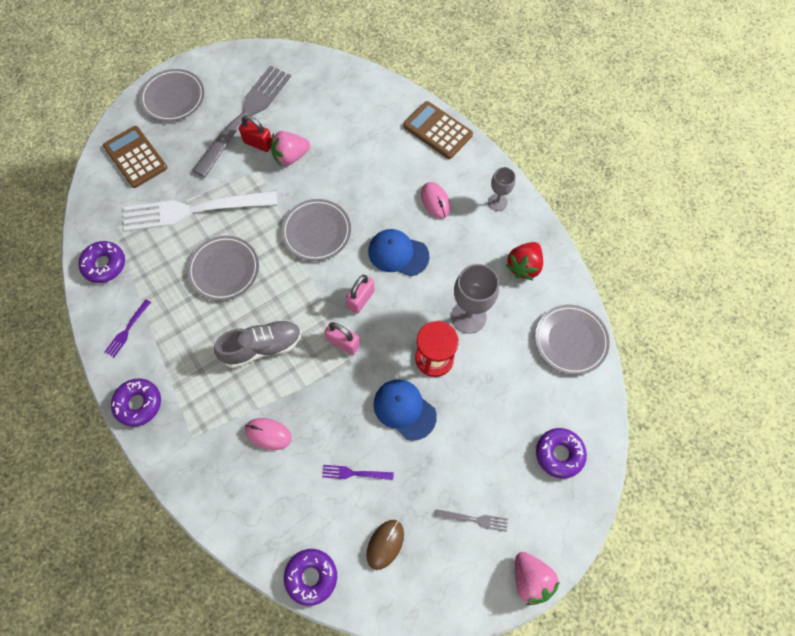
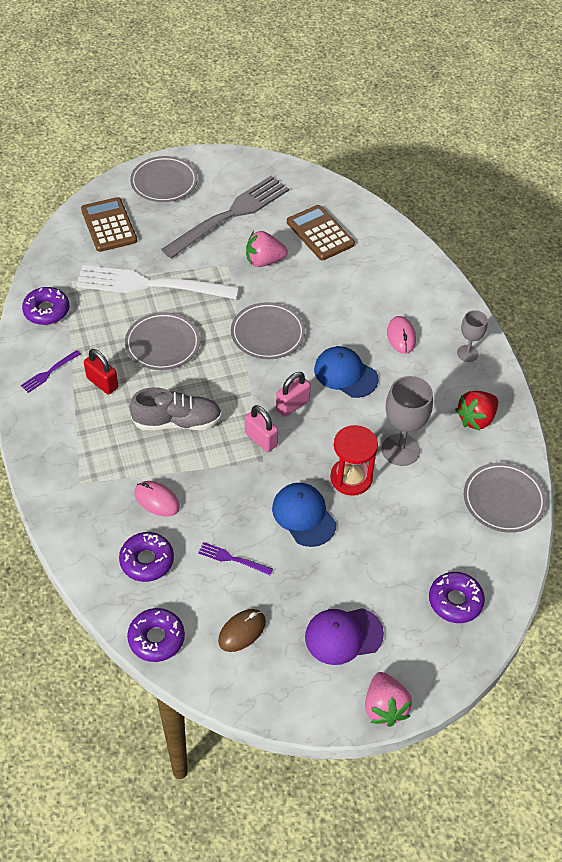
camera: 15 degrees right, 15 degrees down
(138, 404) = (38, 439): purple donut -> purple donut (147, 561)
(258, 143) = (235, 242): red padlock -> red padlock (102, 383)
(437, 130) = (425, 273): brown calculator -> brown calculator (320, 233)
(474, 519) = (343, 636): grey fork -> purple cap

